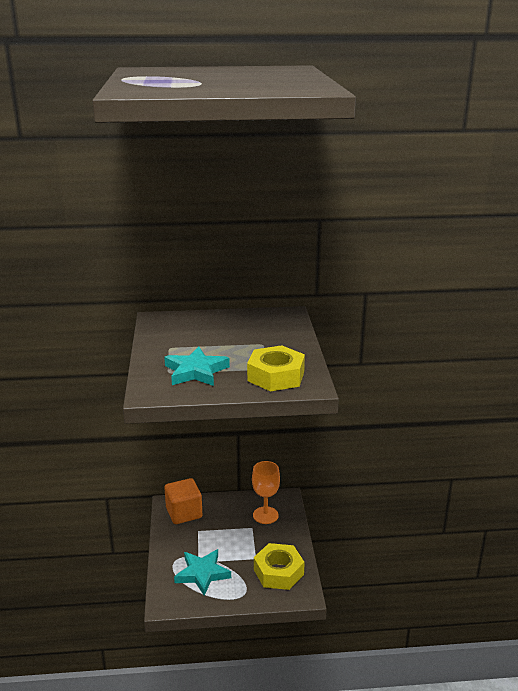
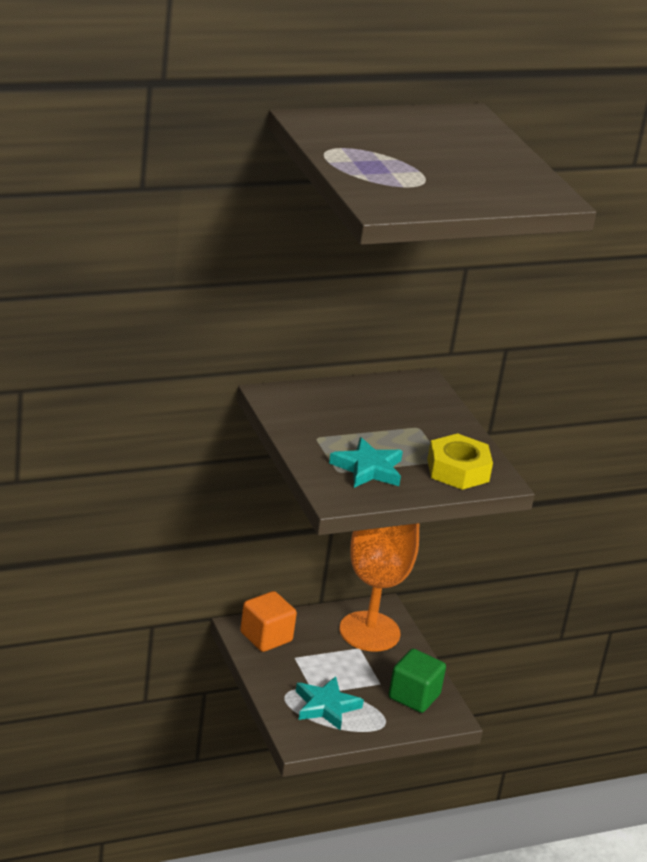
camera: 20 degrees left, 5 degrees up
(265, 515) = (369, 631): orange goblet -> orange goblet, size x1.84
(278, 572) = (414, 696): yellow nut -> green cube

